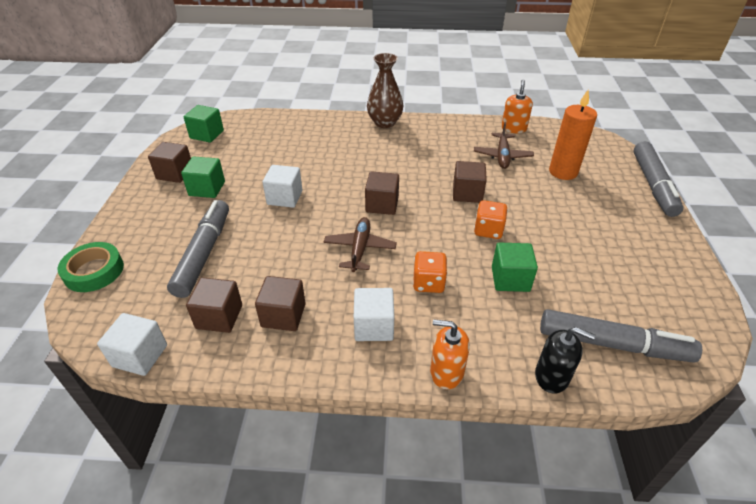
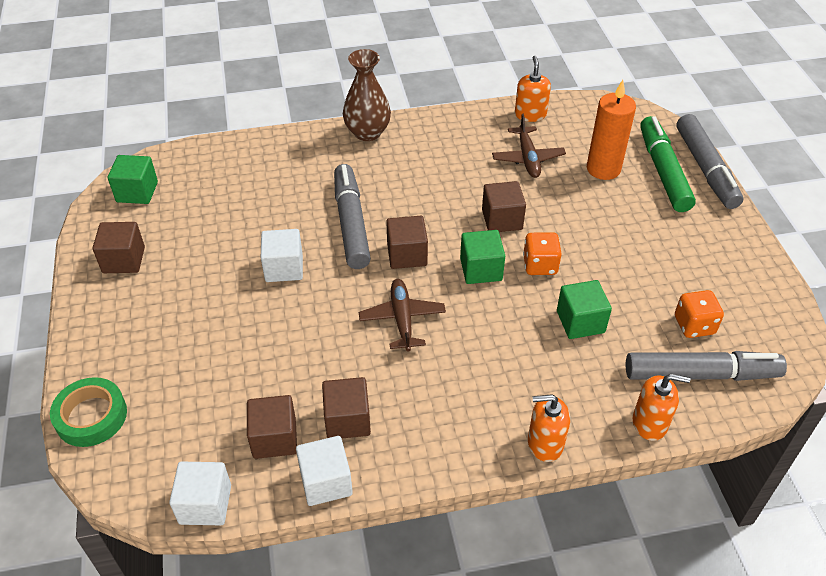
camera: 15 degrees left, 5 degrees up
(203, 254) = (217, 364): grey marker -> grey marker (351, 223)
(207, 189) = (178, 274): green cube -> green cube (481, 269)
(374, 326) = (452, 410): white cube -> white cube (326, 482)
(428, 283) = (494, 346): orange dice -> orange dice (694, 325)
(552, 376) = (650, 423): black soap dispenser -> orange soap dispenser
(614, 181) = (663, 171): none -> green marker

